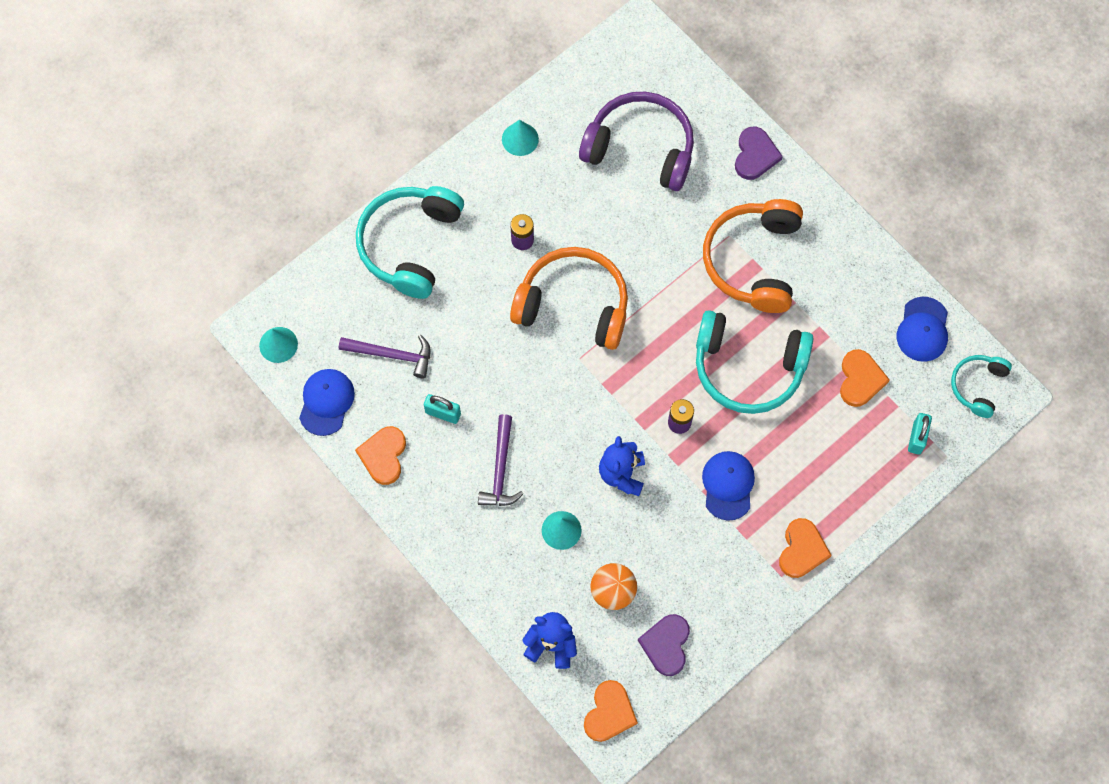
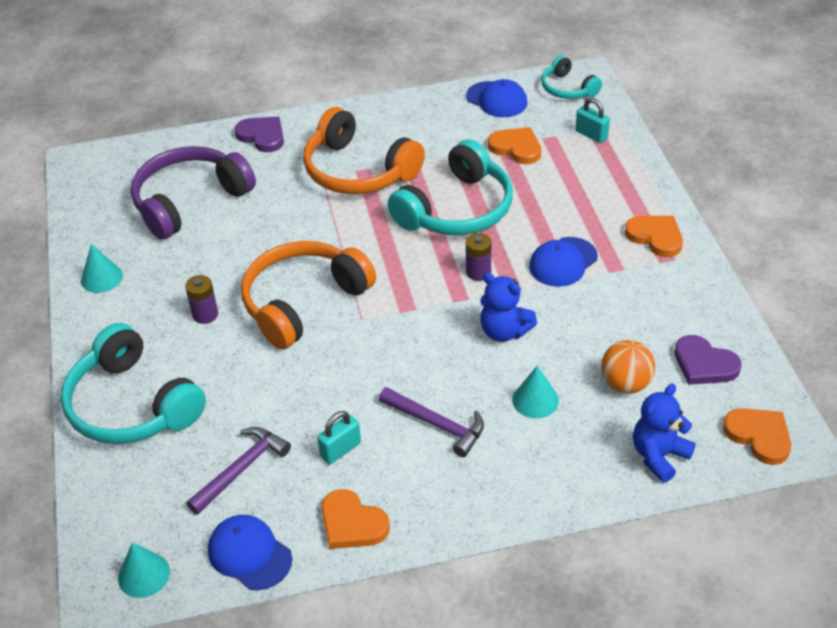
camera: 60 degrees left, 25 degrees down
(728, 485) = (563, 262): blue cap -> blue cap turned 75 degrees counterclockwise

